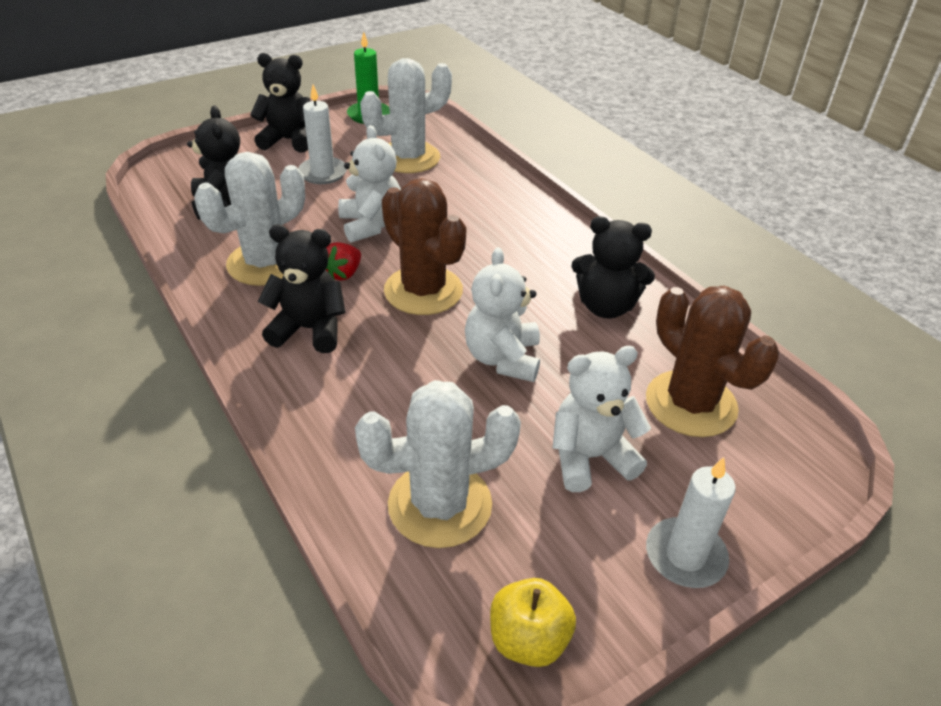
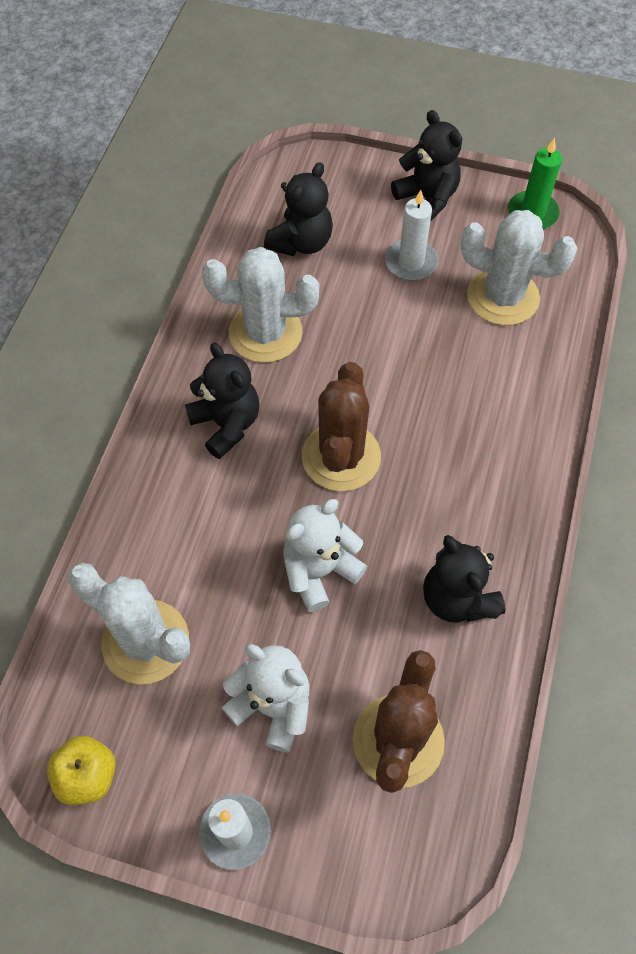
camera: 50 degrees right, 20 degrees up
(344, 274) = (305, 390): red strawberry -> none
(371, 225) = (381, 354): white teddy bear -> none

